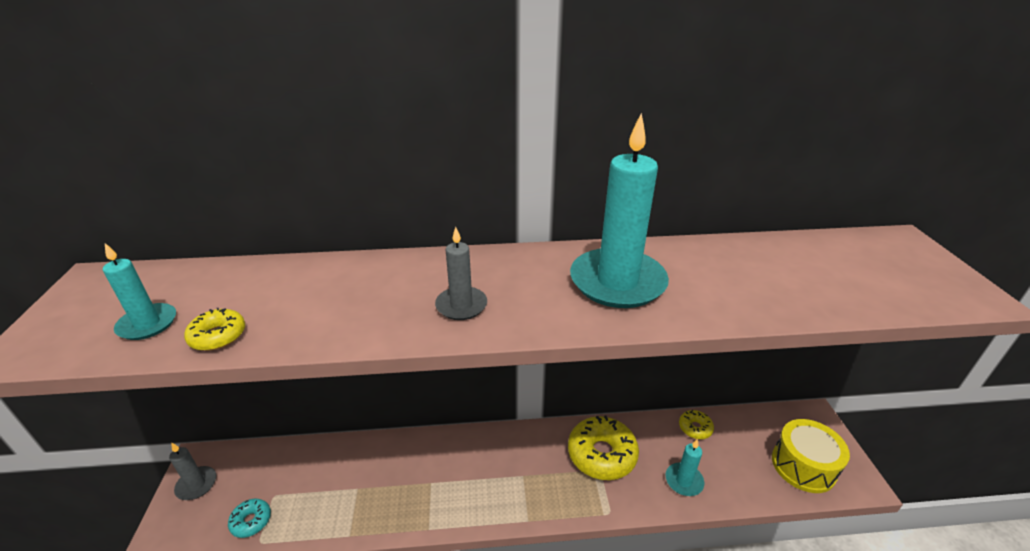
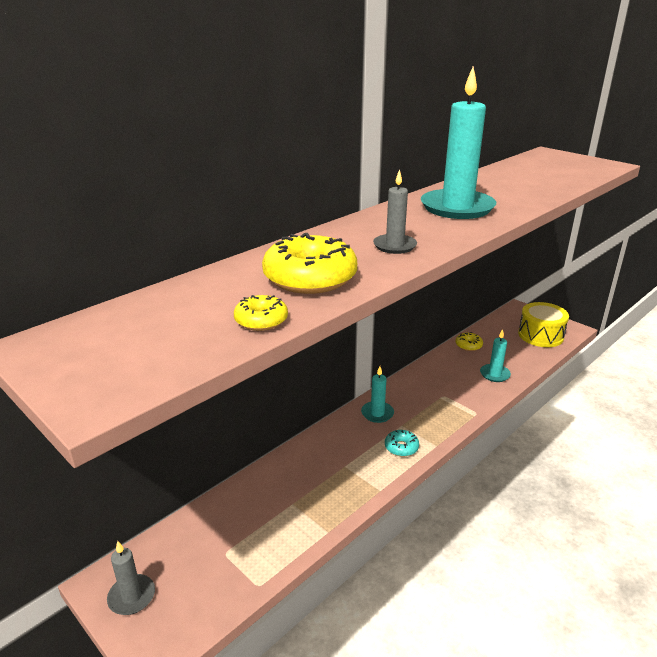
camera: 40 degrees left, 5 degrees down
(147, 324) = (179, 340): turquoise candle -> turquoise candle (377, 413)
(251, 521) = (230, 580): turquoise donut -> turquoise donut (401, 447)
(601, 454) = (434, 387): yellow donut -> yellow donut (310, 278)

